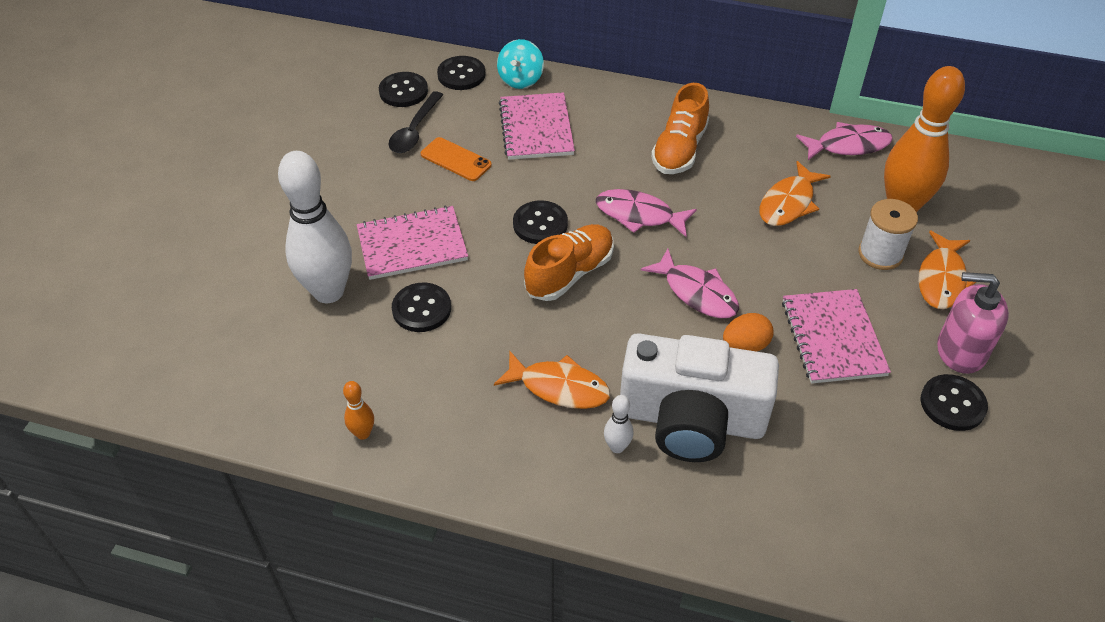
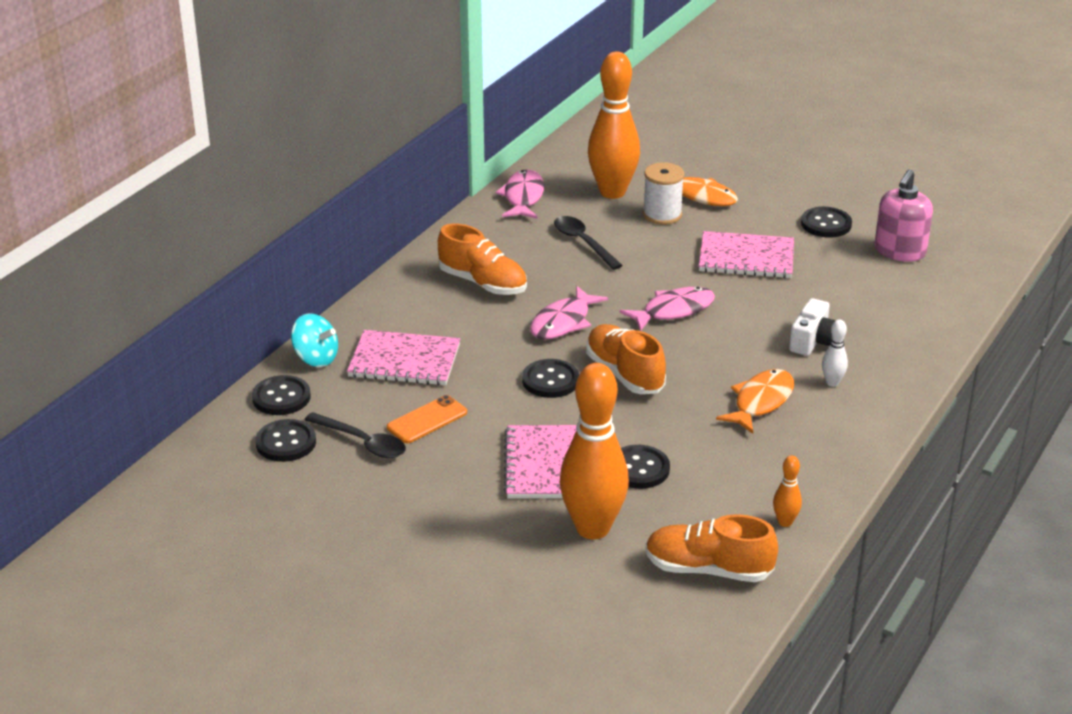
camera: 75 degrees left, 15 degrees down
(283, 382) = (708, 569): none -> orange shoe
(328, 292) = (592, 528): white bowling pin -> orange bowling pin
(691, 419) = (812, 341): white camera -> white camera, size x0.46
(745, 345) = (742, 299): orange egg -> none
(788, 203) = (583, 242): orange fish -> black spoon
(960, 351) = (776, 207): pink soap dispenser -> pink soap dispenser (899, 251)

